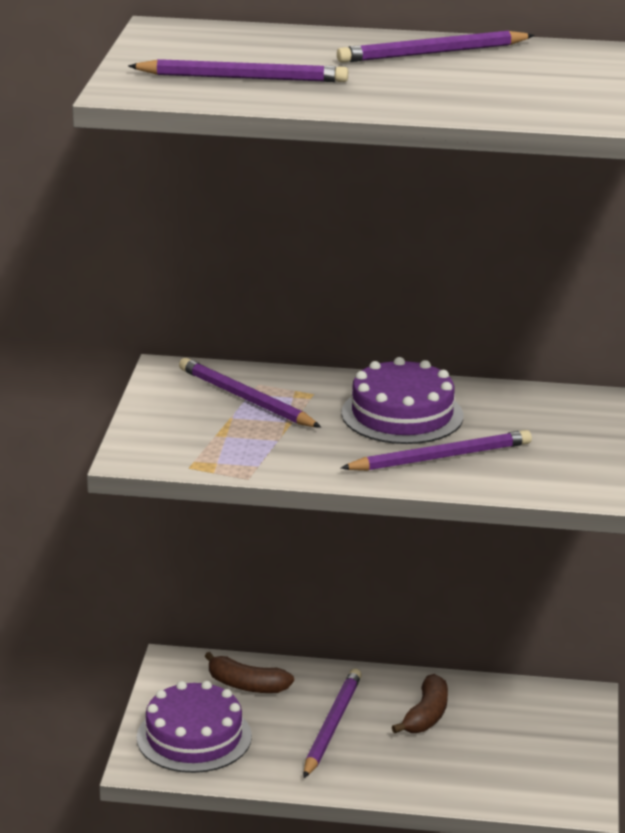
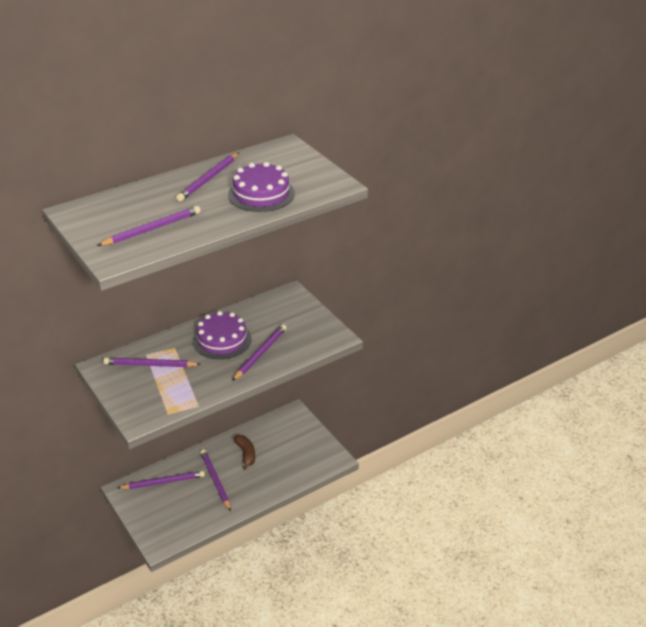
camera: 40 degrees left, 10 degrees up
(194, 737) = (166, 519): purple cake -> purple cake (261, 194)
(246, 685) = (163, 482): brown banana -> purple pencil

